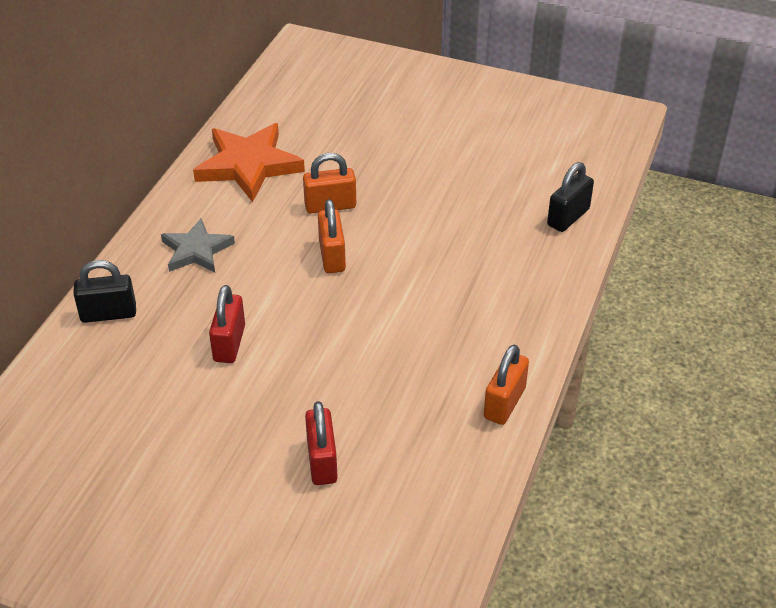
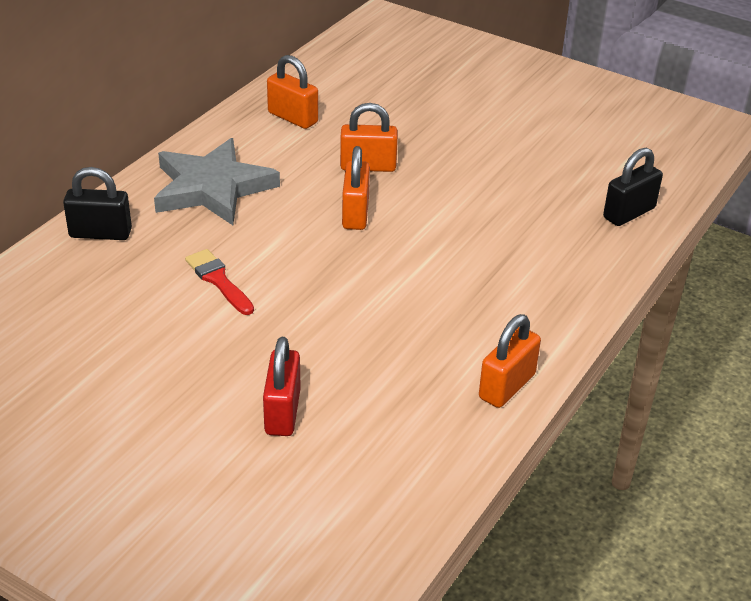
camera: 10 degrees right, 5 degrees down
(196, 250) = (212, 188): grey star -> grey star, size x1.59
(229, 343) = (218, 280): red padlock -> red brush
(248, 165) = (292, 118): orange star -> orange padlock

